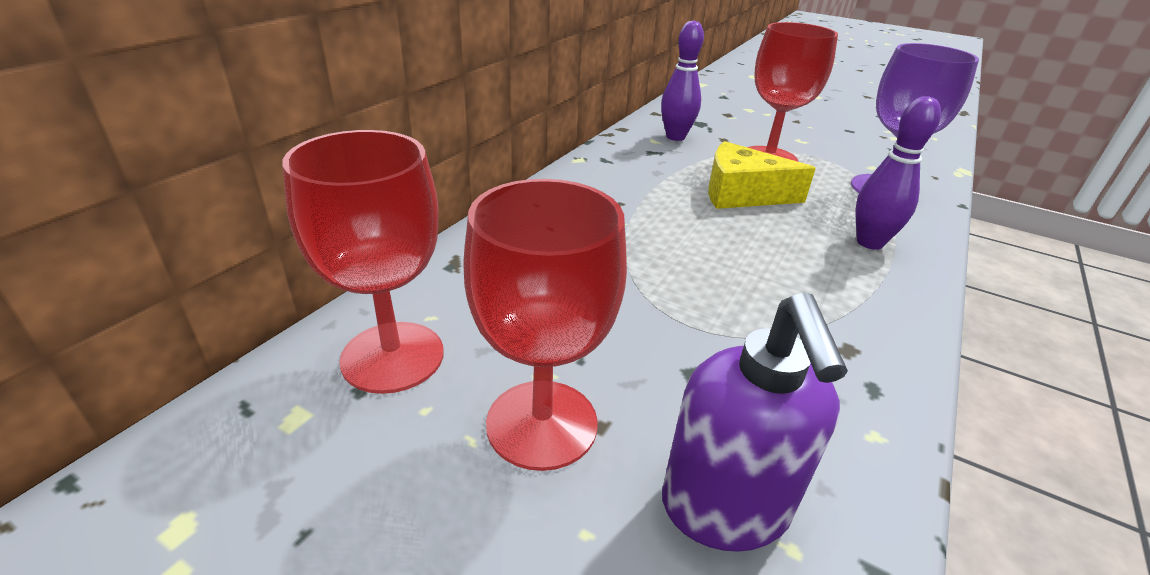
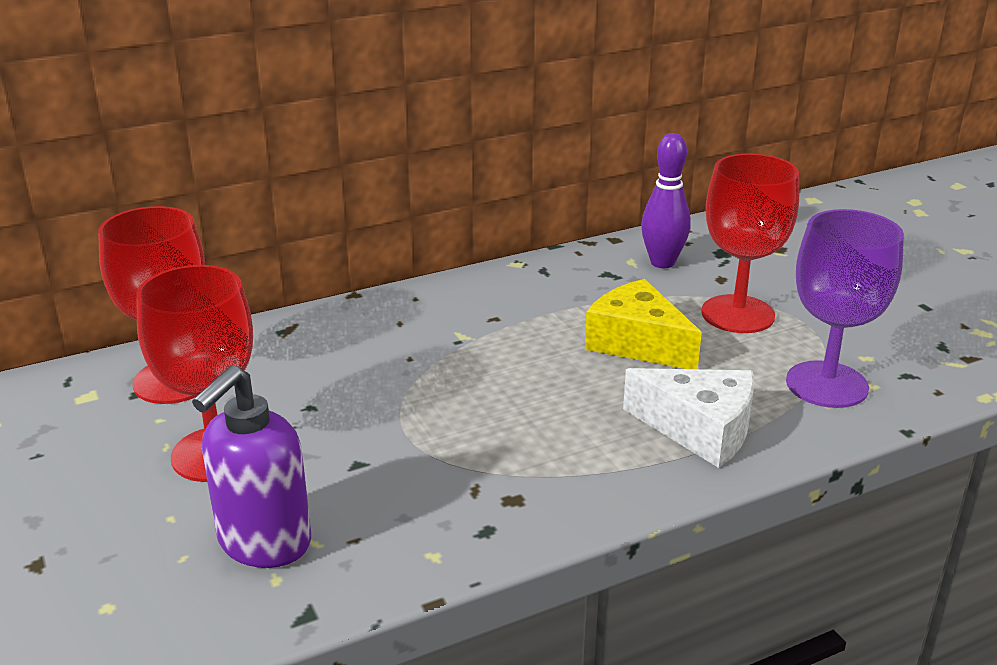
camera: 35 degrees right, 5 degrees down
(869, 242) = (700, 429): purple bowling pin -> white cheese

